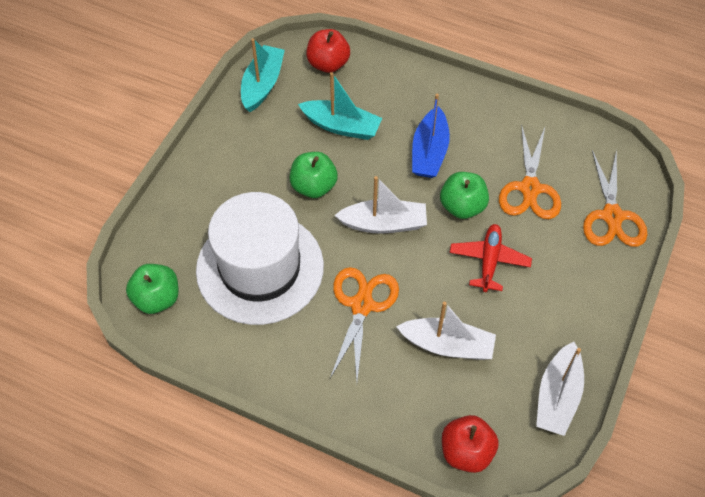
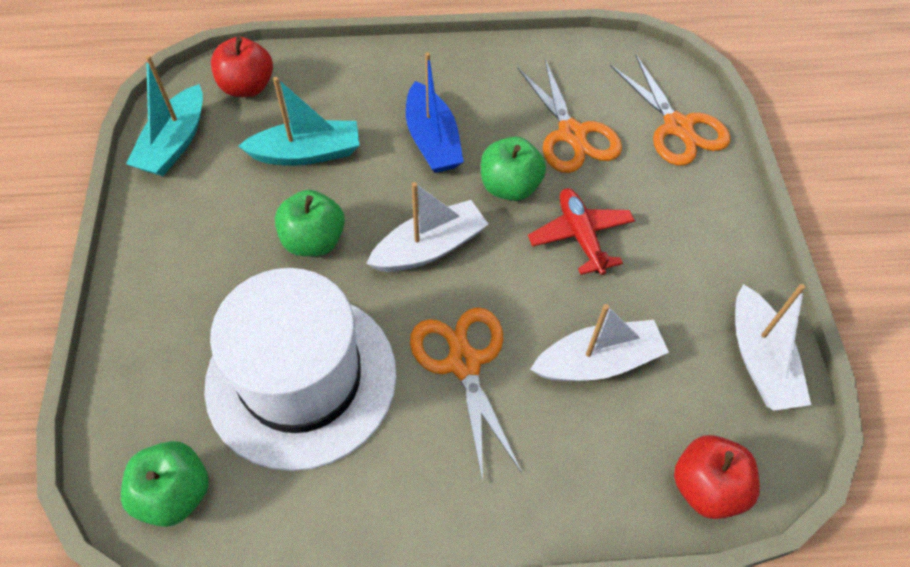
camera: 30 degrees left, 0 degrees up
(262, 84) = (174, 143): turquoise boat -> turquoise boat turned 150 degrees counterclockwise

